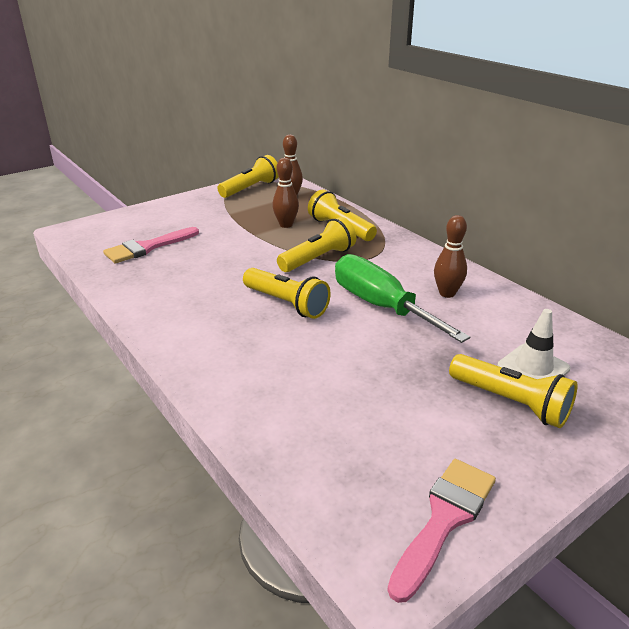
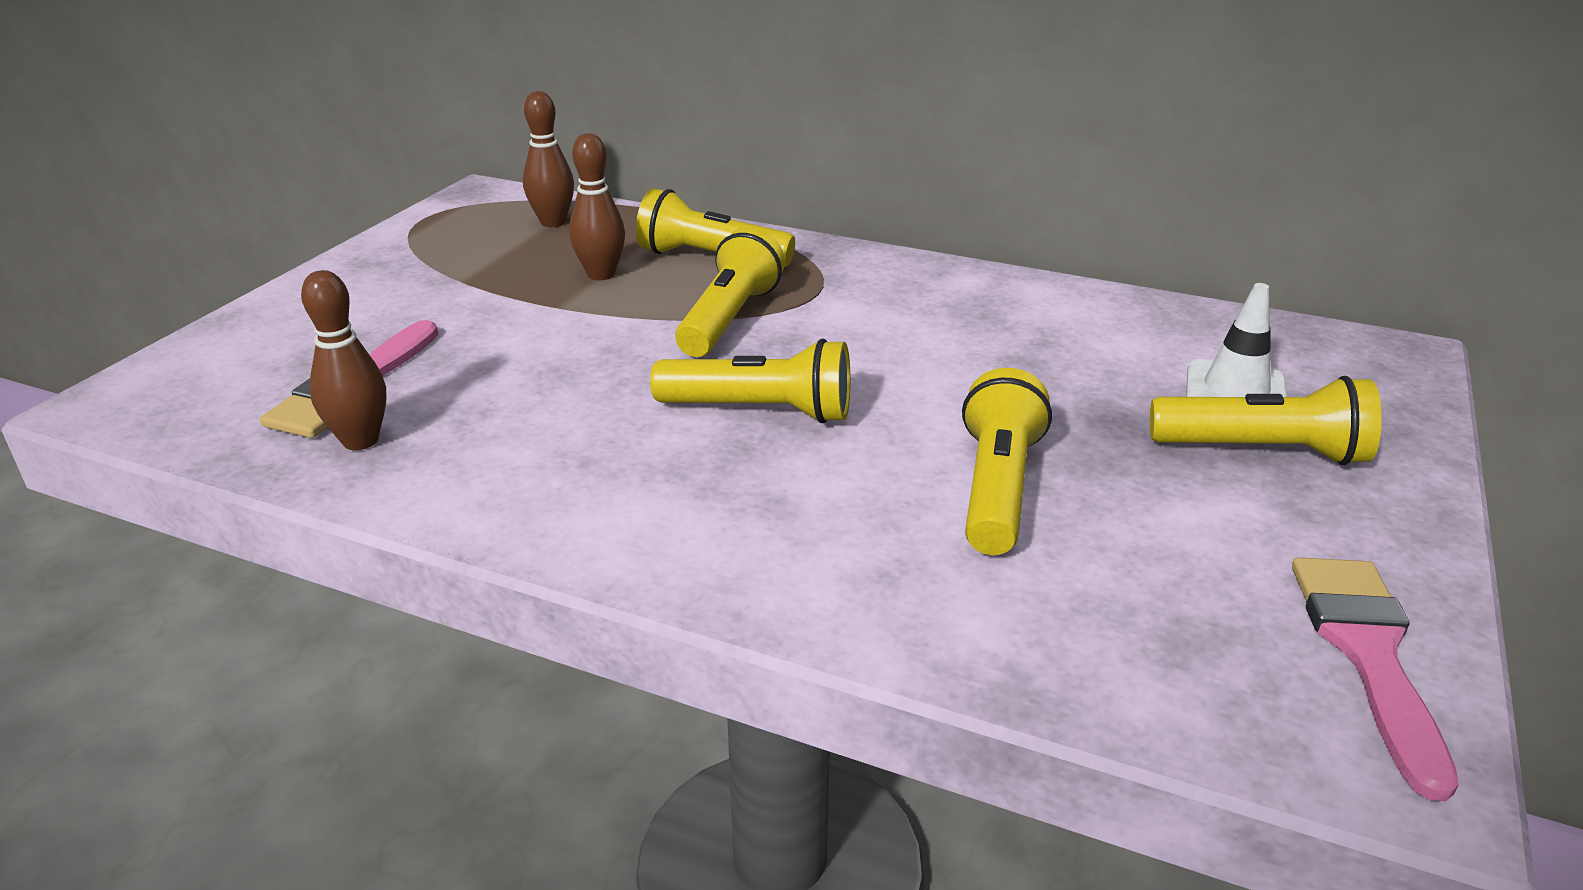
camera: 30 degrees left, 0 degrees up
(250, 188) = (452, 224): yellow flashlight -> yellow flashlight (996, 488)
(381, 306) = (923, 368): green screwdriver -> none
(447, 293) = (1000, 318): brown bowling pin -> brown bowling pin (360, 441)

